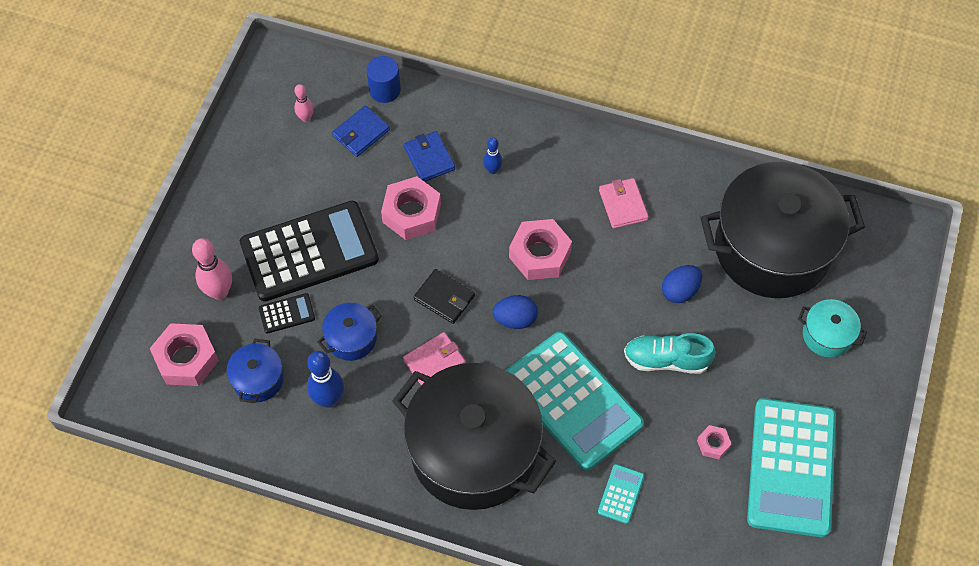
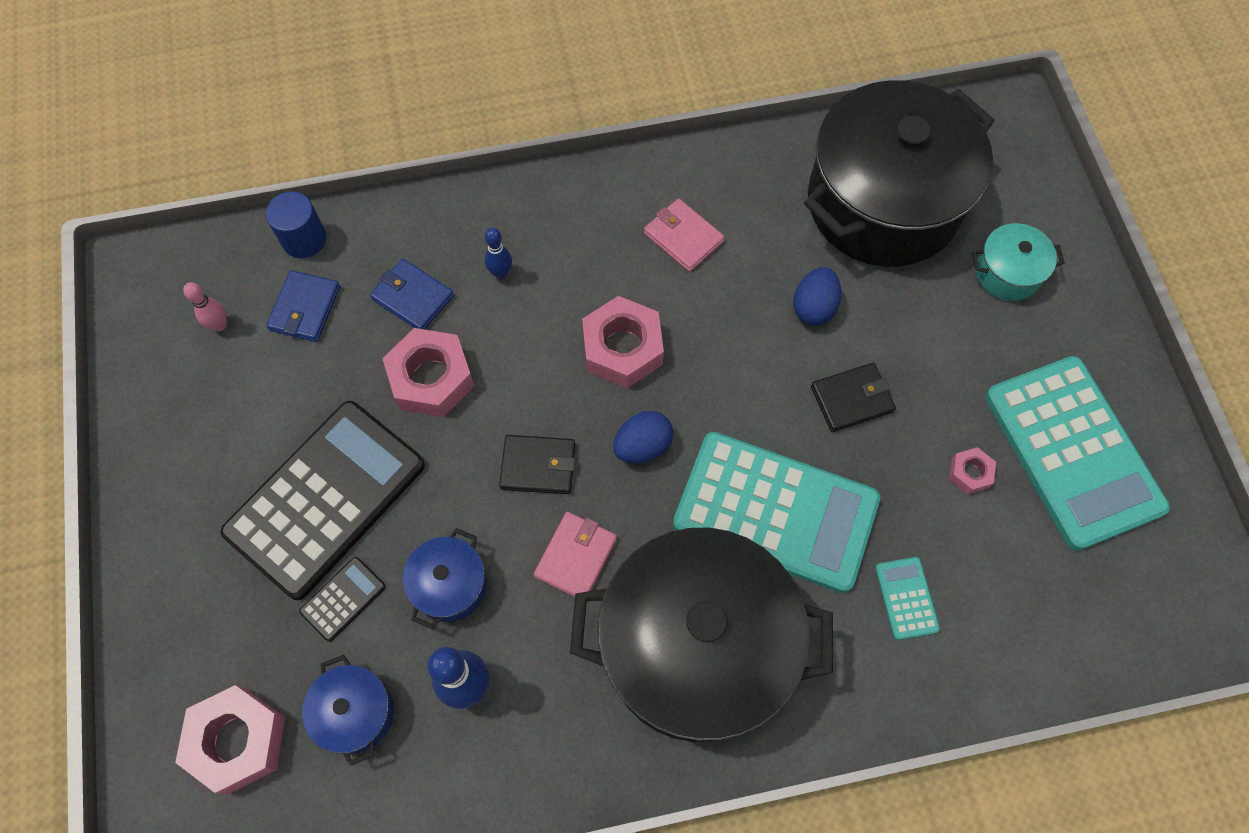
camera: 30 degrees left, 5 degrees up
(219, 292) = (232, 620): pink bowling pin -> none
(666, 360) = (852, 399): turquoise shoe -> black wallet

